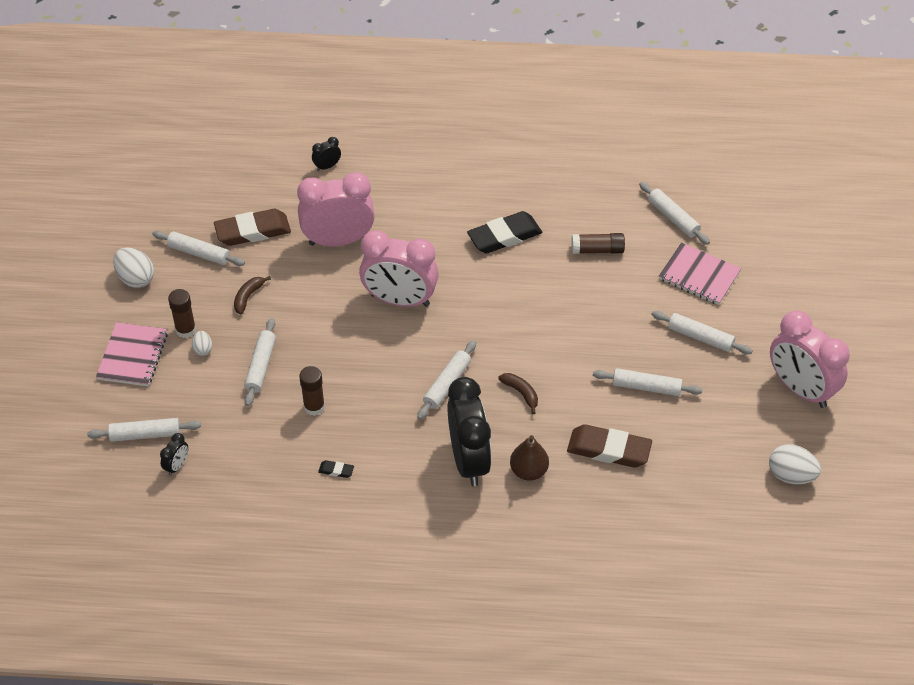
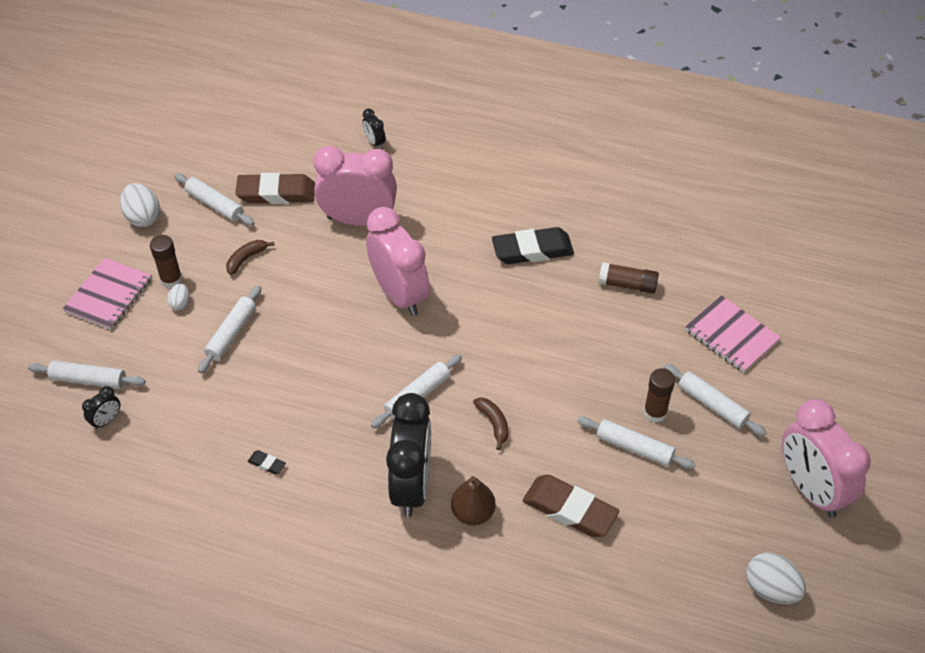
camera: 15 degrees right, 0 degrees up
(314, 407) = (269, 389): brown glue stick -> brown glue stick (655, 412)
(327, 166) = (374, 143): black clock -> black clock turned 105 degrees counterclockwise
(400, 300) = (399, 295): pink clock -> pink clock turned 150 degrees counterclockwise
(673, 218) = (721, 267): white rolling pin -> none

